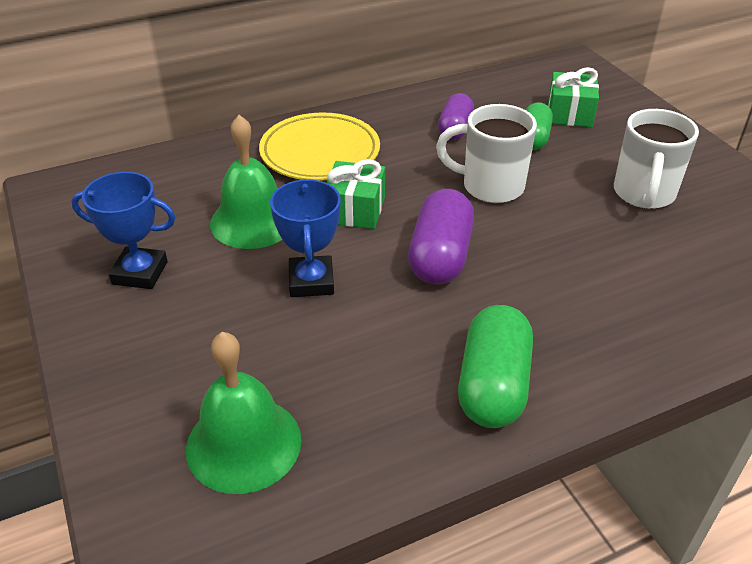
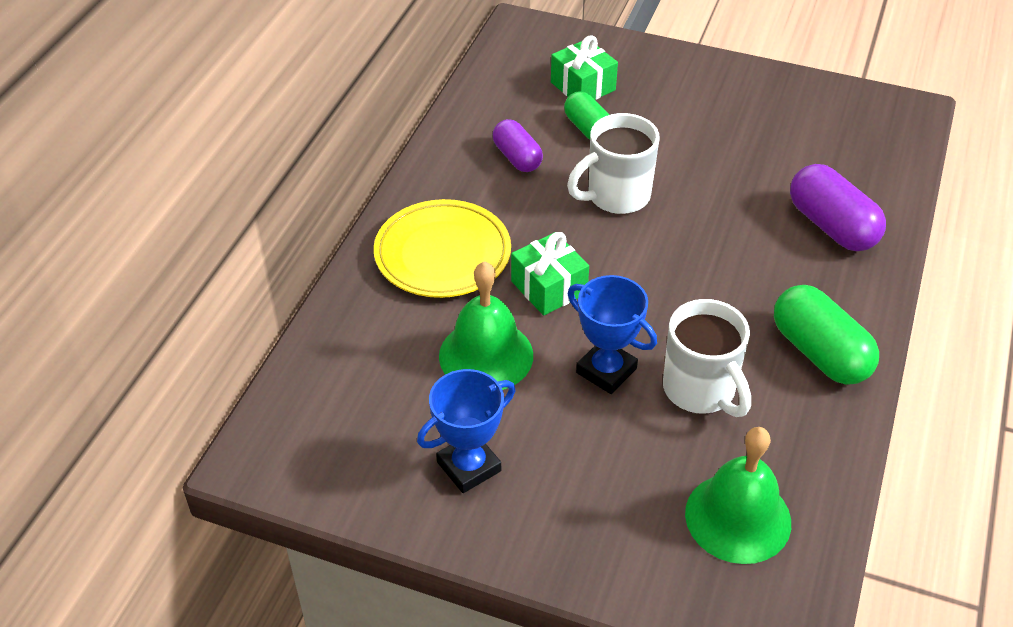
camera: 45 degrees left, 5 degrees up
(440, 256) = (663, 282): purple capsule -> purple capsule (831, 226)
(643, 194) = (723, 132): white mug -> white mug (701, 391)

